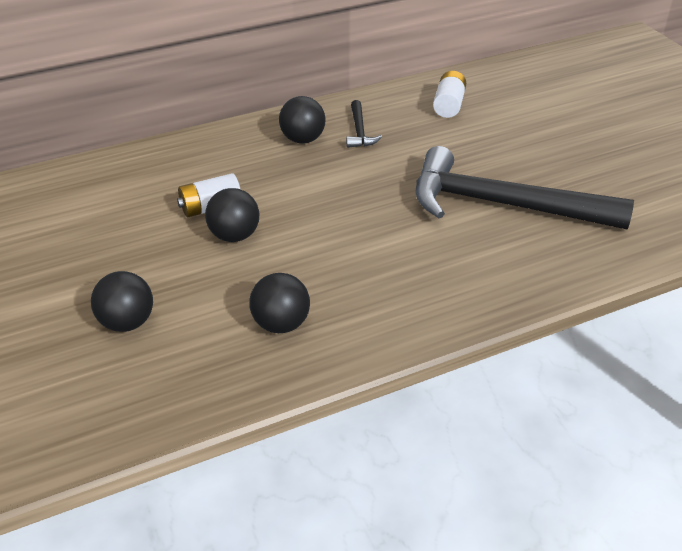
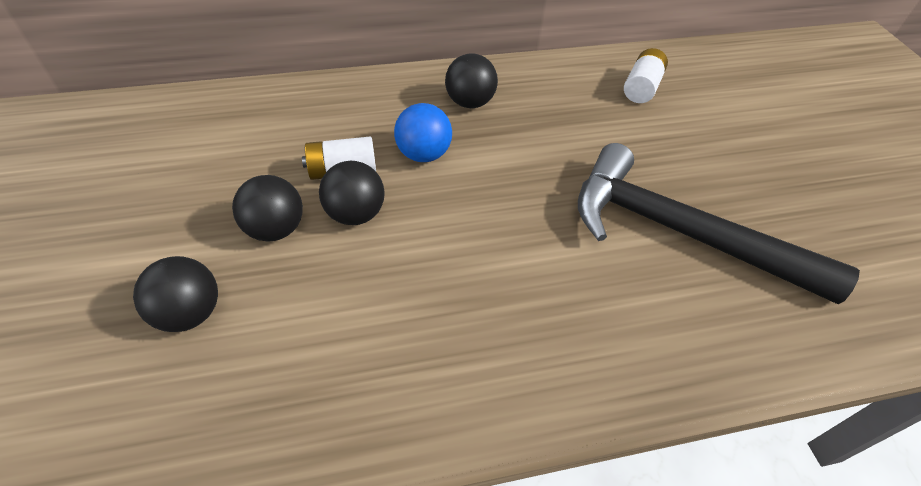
camera: 10 degrees right, 10 degrees up
(276, 184) = (423, 154): none -> blue ball
(281, 324) = (367, 356): black ball -> black ball (275, 229)
(359, 131) = (534, 103): black hammer -> none

